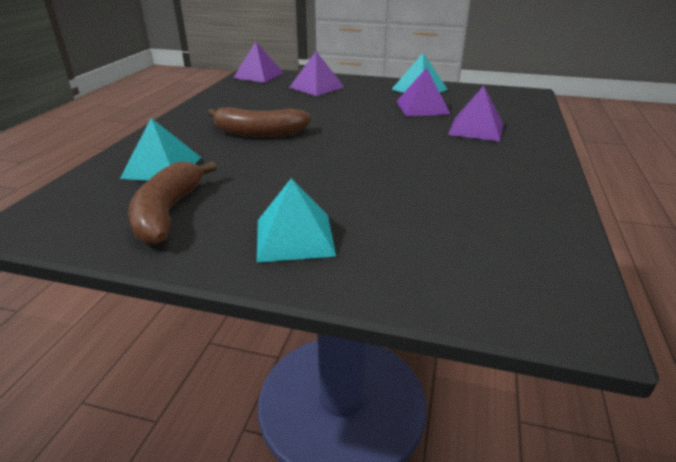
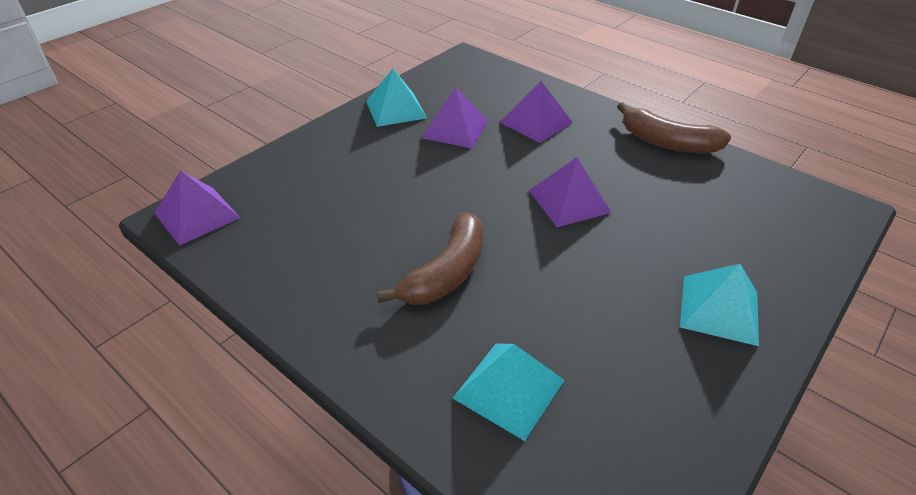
camera: 65 degrees left, 10 degrees up
(168, 213) = (642, 399): brown banana -> brown banana (667, 142)
(316, 87) = (312, 178): purple pyramid -> purple pyramid (569, 201)

